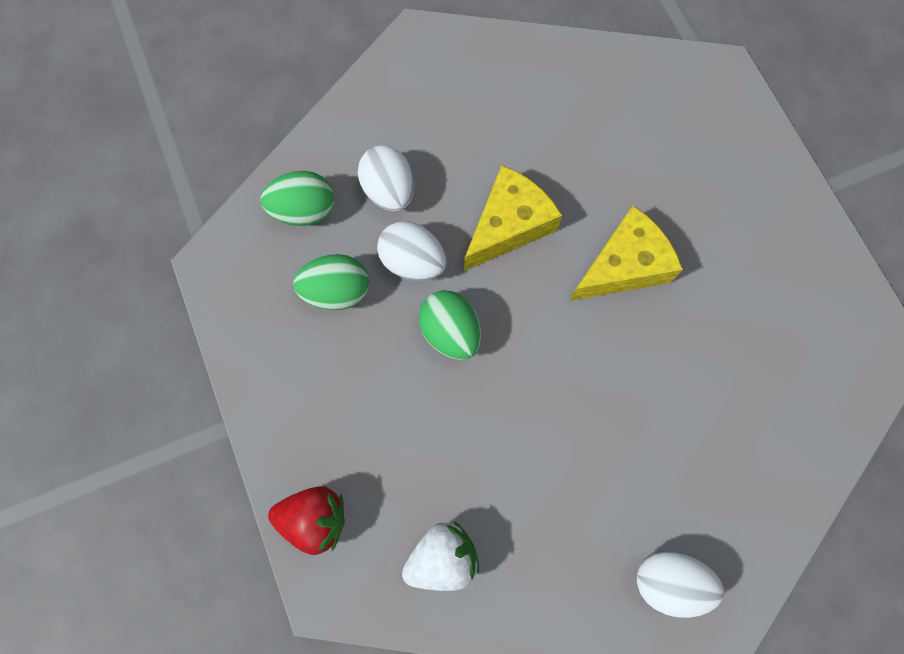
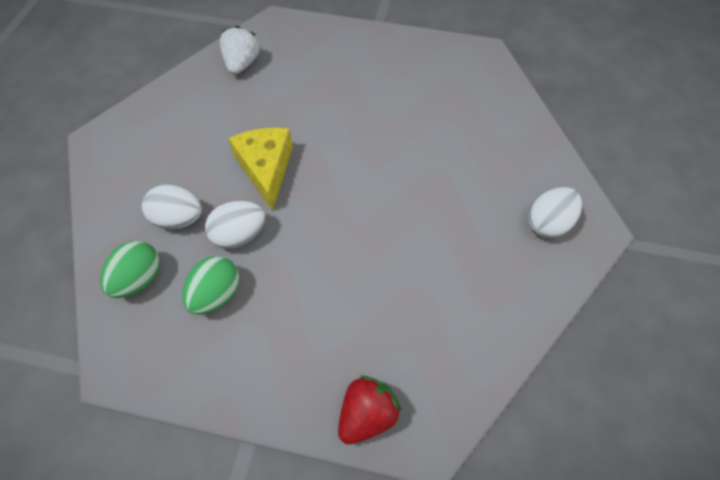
camera: 55 degrees left, 15 degrees down
(442, 557) = (453, 343): white strawberry -> white strawberry (242, 64)
(450, 332) = (305, 243): green egg -> none
(623, 266) = (344, 129): yellow cheese -> none

